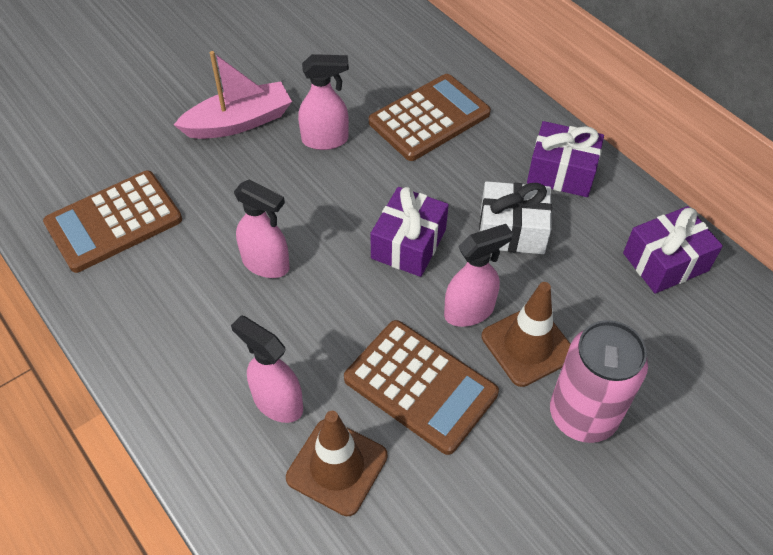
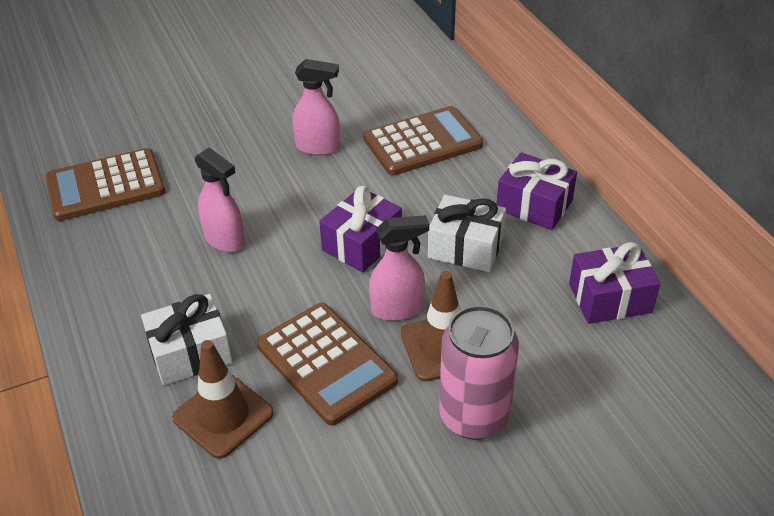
camera: 15 degrees right, 10 degrees down
(239, 122) = (245, 122): pink boat -> none
(277, 402) = (190, 353): pink spray bottle -> white gift

